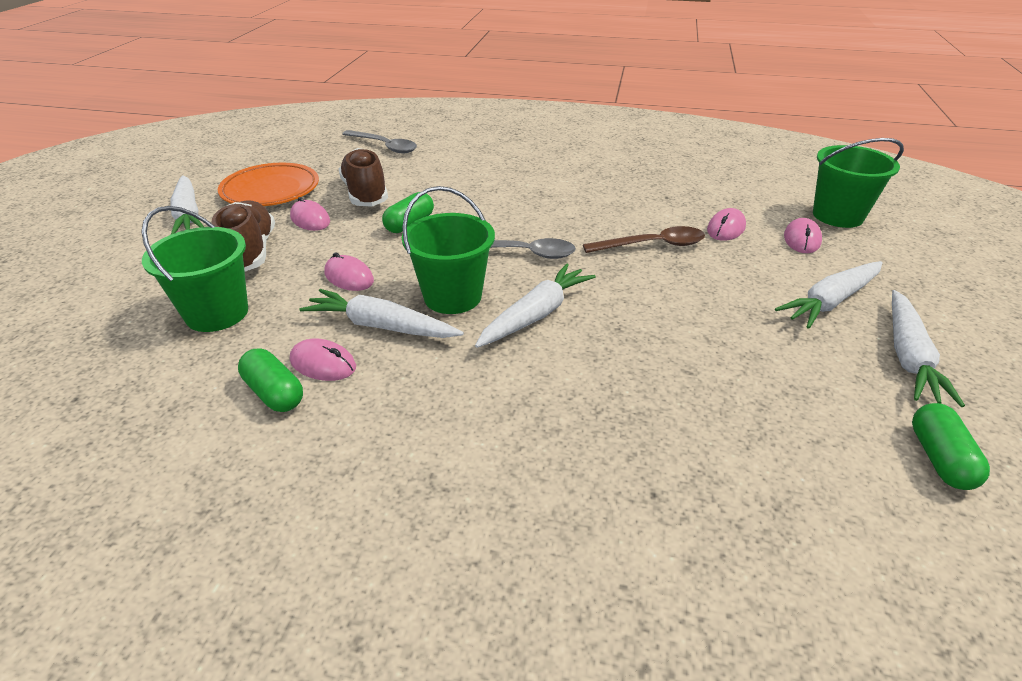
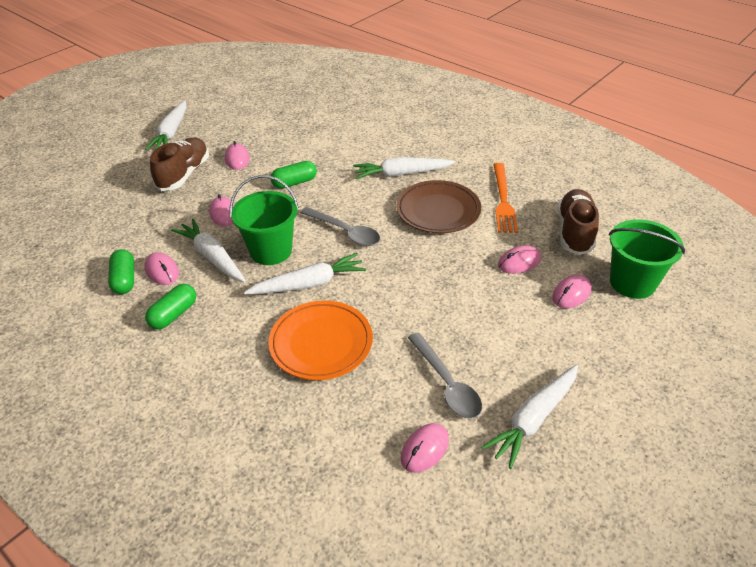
camera: 30 degrees right, 5 degrees up
(217, 313) = (135, 214): green bucket -> none
(271, 190) = (232, 126): orange plate -> orange plate (321, 343)
(365, 193) = (288, 147): brown shoe -> brown shoe (574, 232)
(384, 146) = (337, 105): grey spoon -> grey spoon (446, 384)
(598, 208) = (438, 211): none -> brown plate
(649, 184) = (503, 200): none -> orange fork
(652, 245) = (444, 257): brown spoon -> none
(830, 301) = (528, 354): white carrot -> white carrot (401, 174)
(853, 430) = (425, 449): none -> pink mouse
(939, 458) = (460, 493): green capsule -> green capsule (174, 314)

